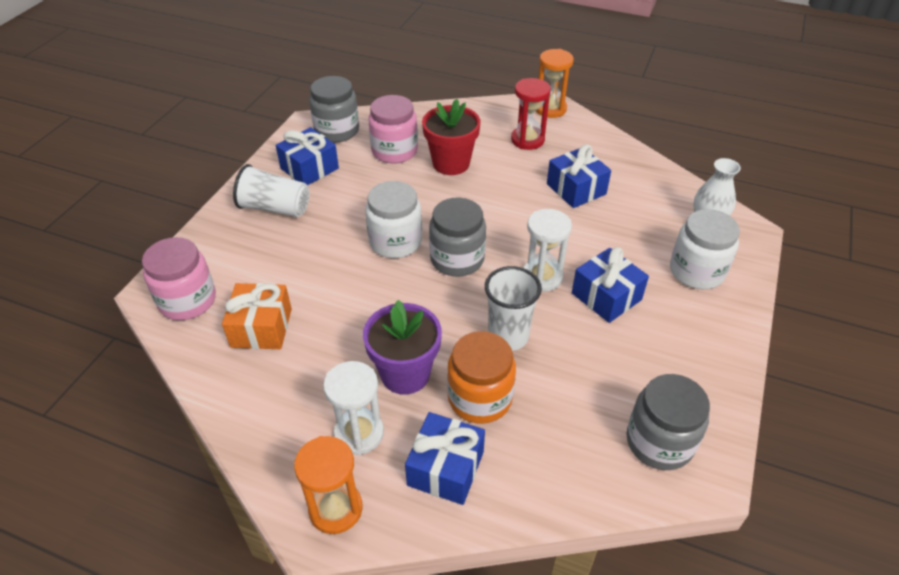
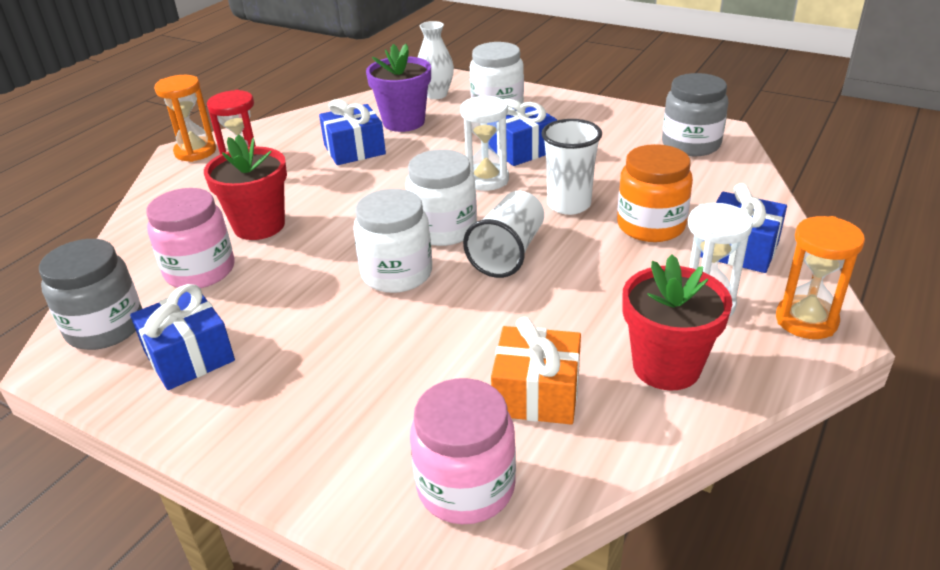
camera: 80 degrees left, 10 degrees down
(275, 208) = (272, 392): white cup -> white cup (508, 253)
(282, 402) = (666, 367): none -> red flower pot
(405, 374) = (620, 271): purple flower pot -> purple flower pot (404, 122)
(457, 259) = (443, 229): grey jar -> white jar

